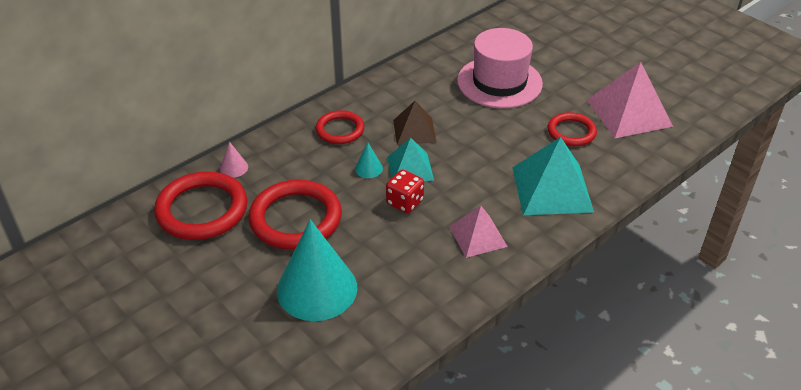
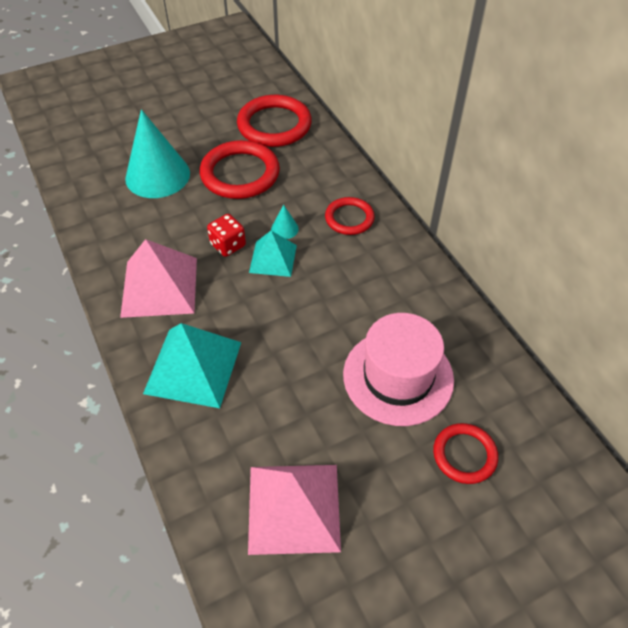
camera: 105 degrees right, 10 degrees up
(234, 168) = (319, 145): pink cone -> none
(414, 131) = (329, 274): brown pyramid -> none
(478, 236) = (159, 286): pink pyramid -> pink pyramid, size x1.65
(571, 132) = (278, 422): red ring -> red ring (464, 455)

